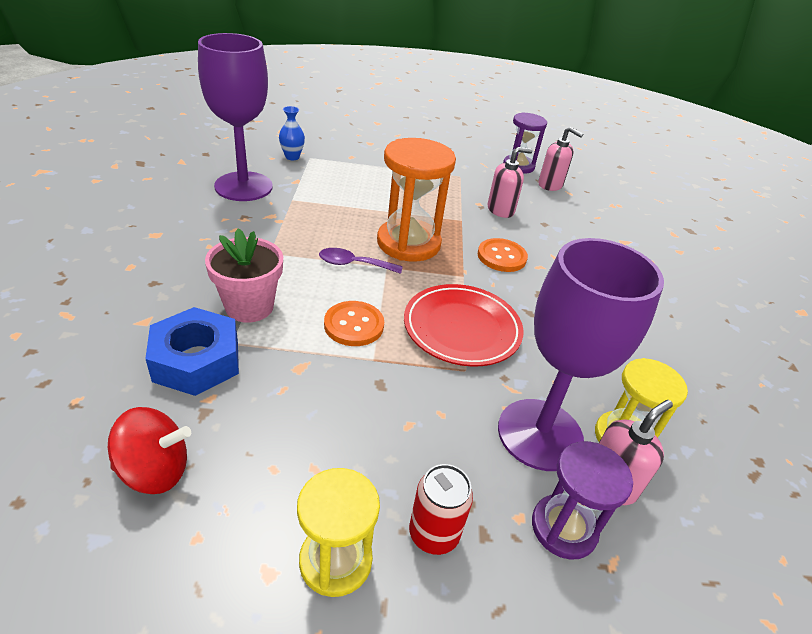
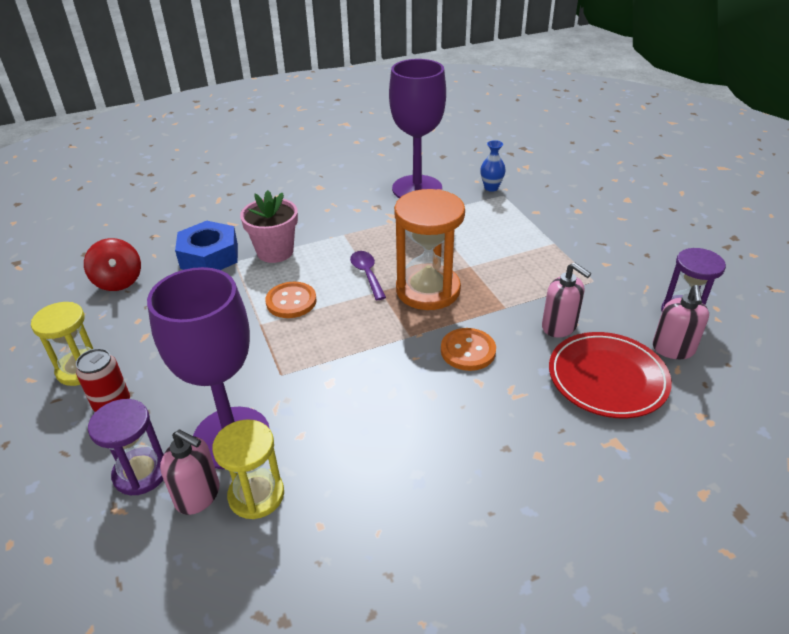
camera: 70 degrees right, 0 degrees up
(462, 328) = (332, 357): red plate -> red plate (607, 378)

